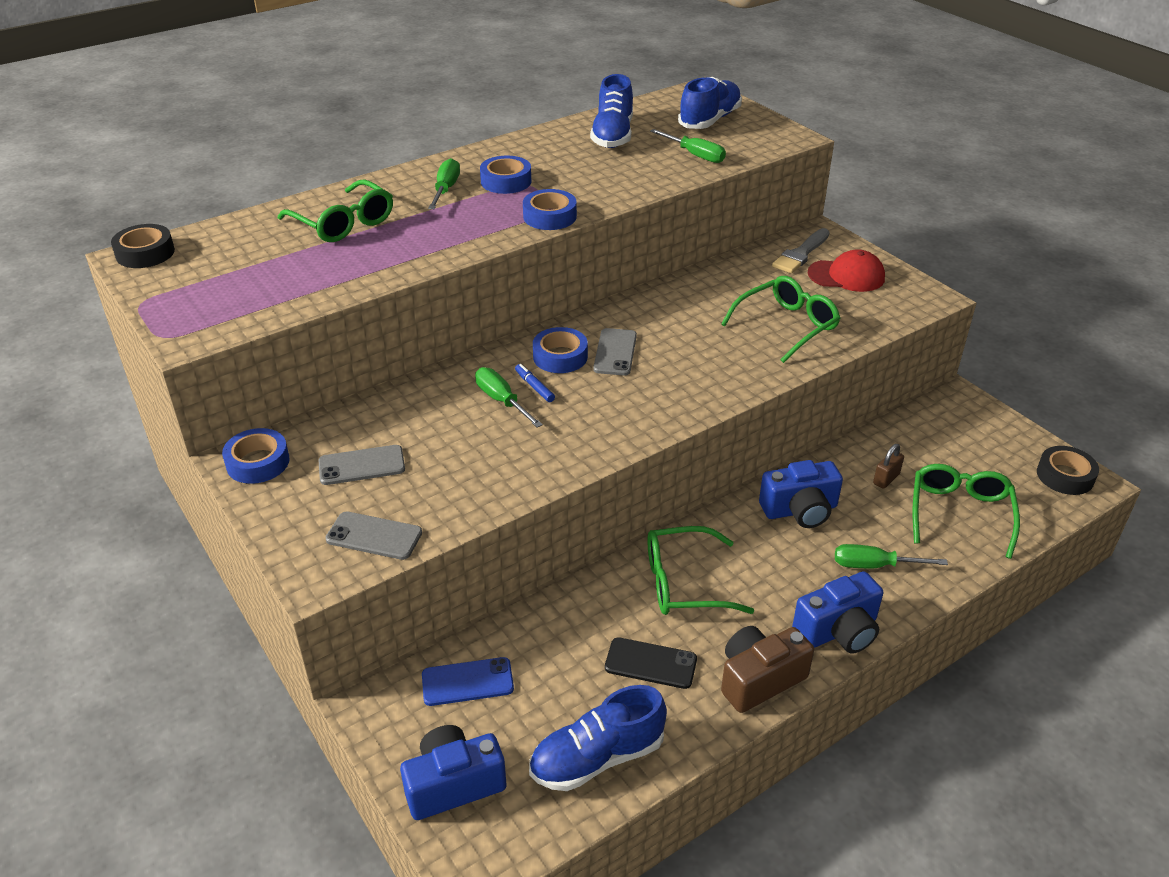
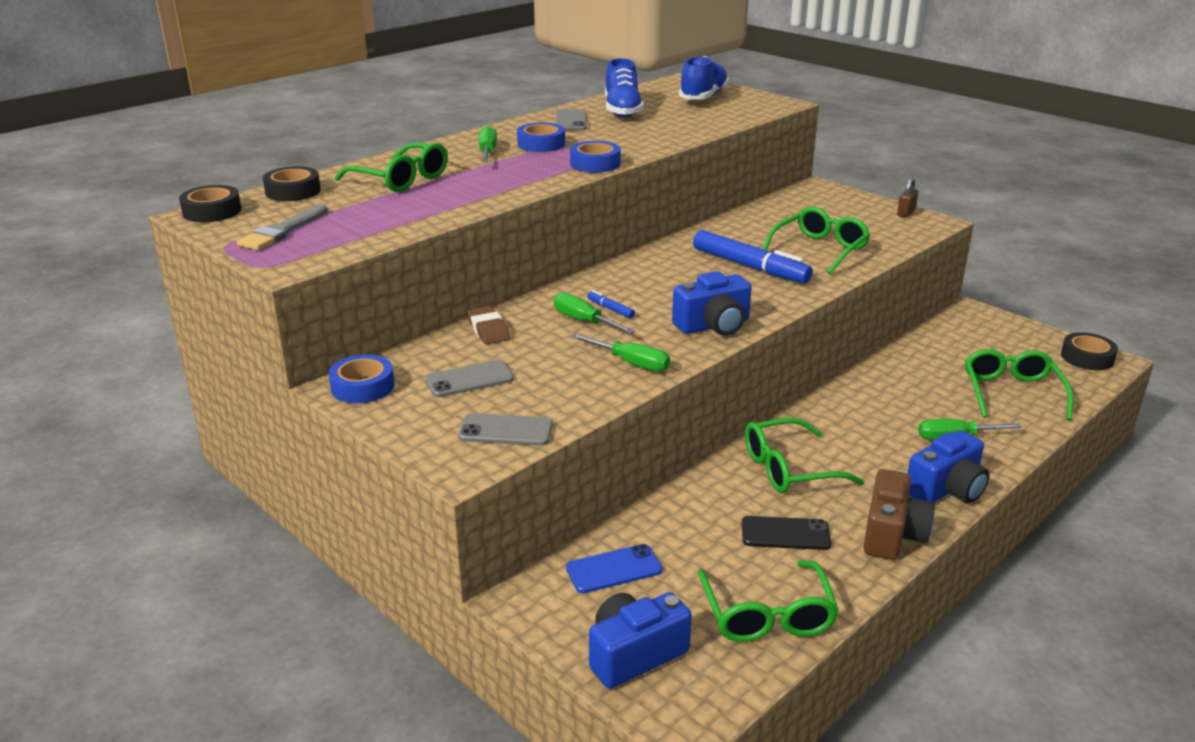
camera: 10 degrees left, 10 degrees down
(232, 231) = (293, 191): none -> black tape
(402, 401) = (488, 330): none -> brown eraser
(560, 356) = (624, 286): blue tape -> none
(597, 758) = (767, 615): blue shoe -> green glasses
(615, 352) = (674, 279): grey phone -> grey phone (571, 121)
(695, 155) = (704, 119): green screwdriver -> green screwdriver (631, 363)
(702, 343) = (750, 267): none -> blue marker
(759, 679) = (892, 534): brown camera -> brown camera turned 150 degrees clockwise
(800, 510) = (870, 404): blue camera -> blue camera (713, 325)
(801, 254) = (806, 201): grey brush -> grey brush (282, 231)
(846, 276) = (854, 213): red cap -> none
(886, 479) = (935, 374): brown padlock -> brown padlock (906, 212)

